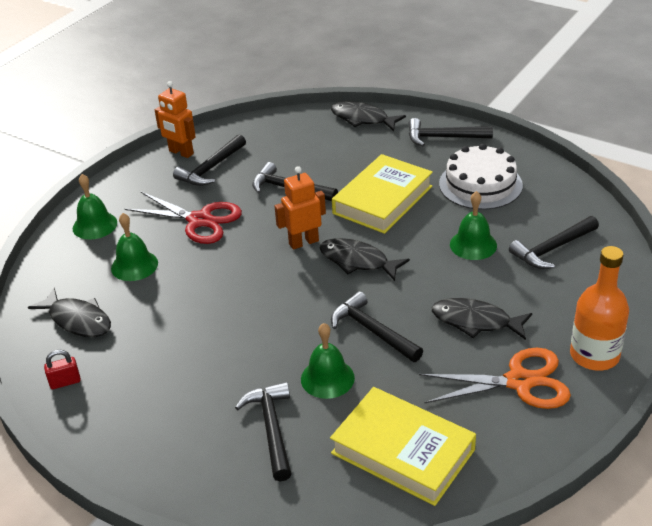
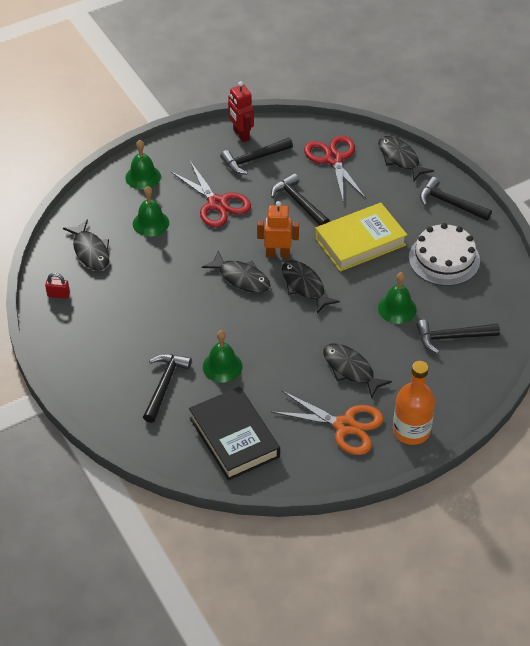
camera: 25 degrees right, 10 degrees up
(181, 152) = (241, 135): orange robot -> red robot
(280, 280) = (241, 278): none -> black fish
(296, 141) = (334, 159): none -> red scissors
(372, 331) = (276, 345): black hammer -> none
(403, 451) = (234, 437): yellow book -> black book

